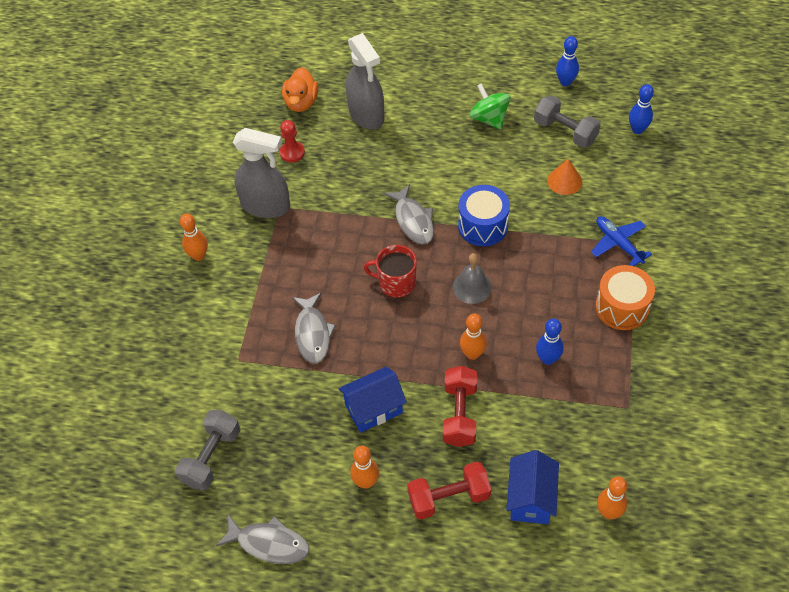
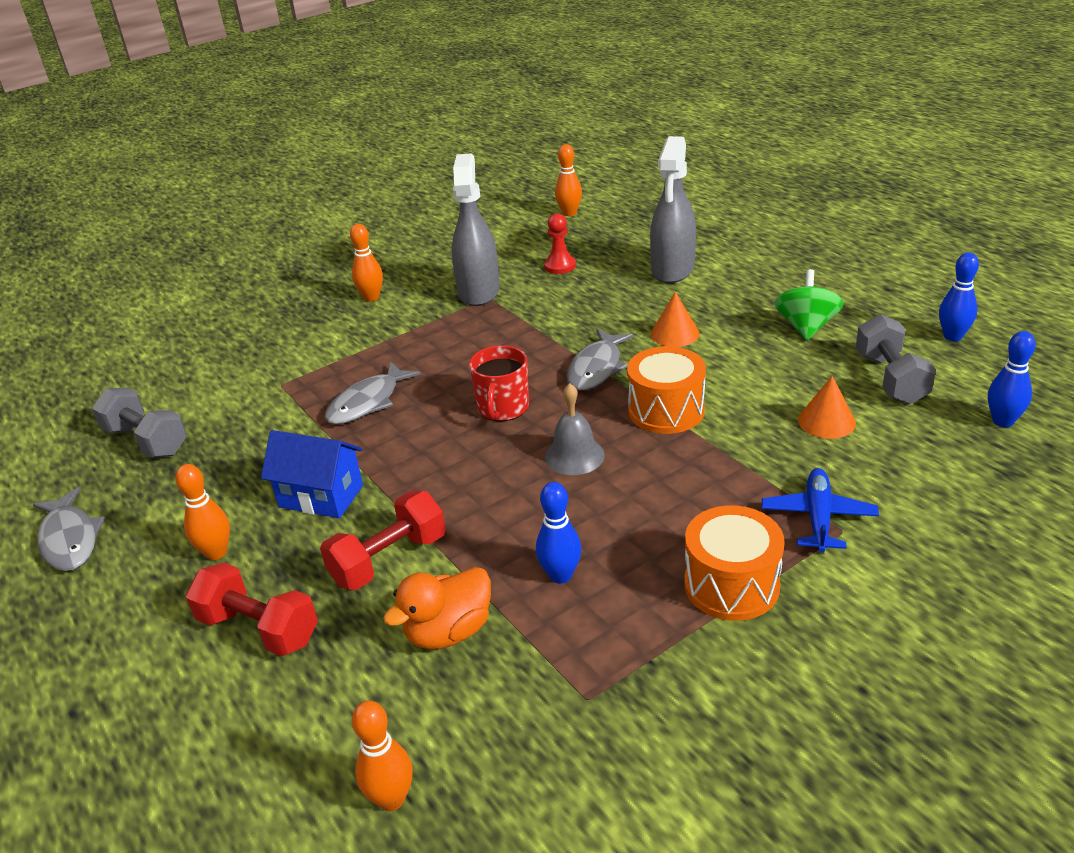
camera: 45 degrees right, 20 degrees down
(212, 457) = (146, 441): grey dumbbell -> grey dumbbell turned 60 degrees clockwise
(266, 206) = (479, 291): grey spray bottle -> grey spray bottle turned 150 degrees counterclockwise
(301, 102) = (623, 236): orange duck -> orange duck (449, 632)
(396, 283) = (503, 408): red mug -> red mug turned 135 degrees counterclockwise
(426, 167) = (675, 333): none -> orange cone
(472, 354) = (485, 514): orange bowling pin -> orange bowling pin (569, 213)
(483, 226) = (666, 410): blue drum -> orange drum
(530, 498) = (331, 702): blue house -> none

